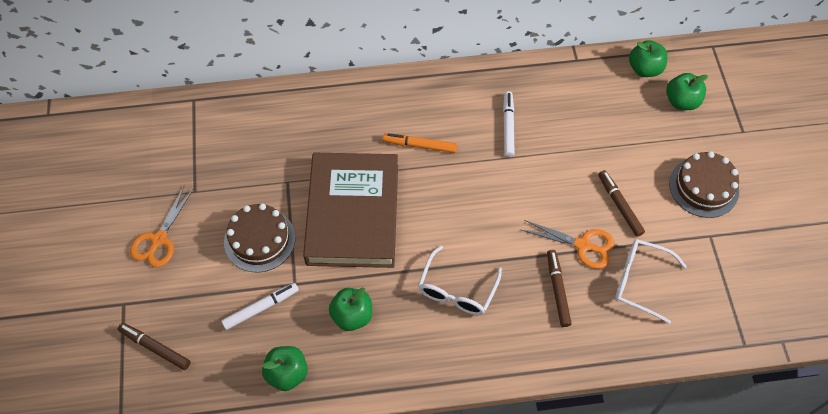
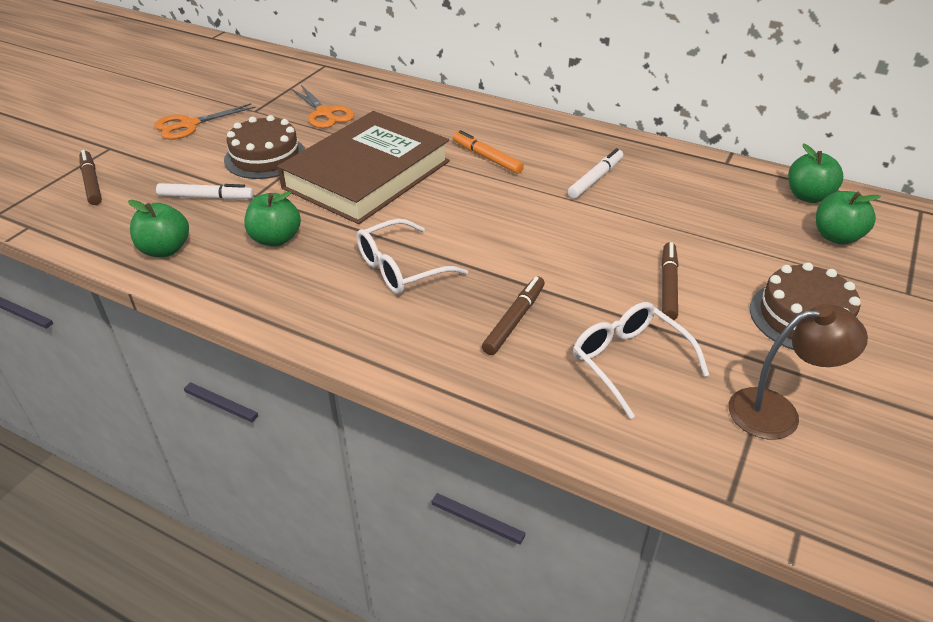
camera: 35 degrees right, 20 degrees down
(583, 245) = (586, 298): orange scissors -> orange scissors (325, 113)
(731, 270) = (777, 412): none -> brown lamp

